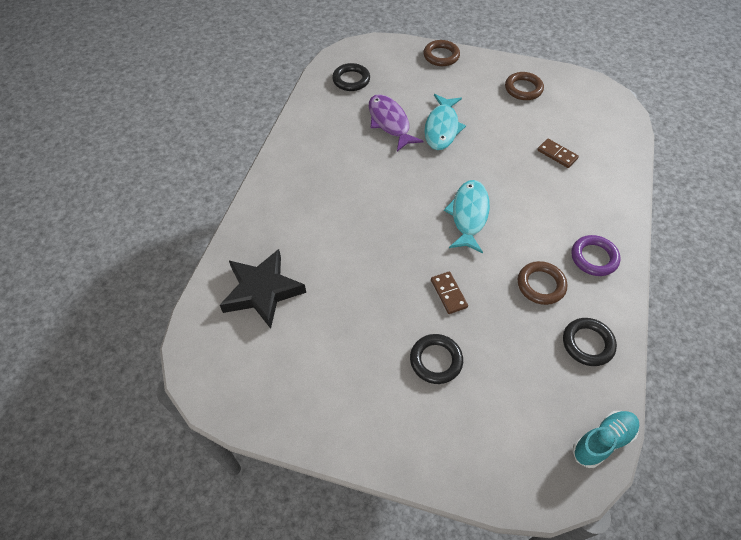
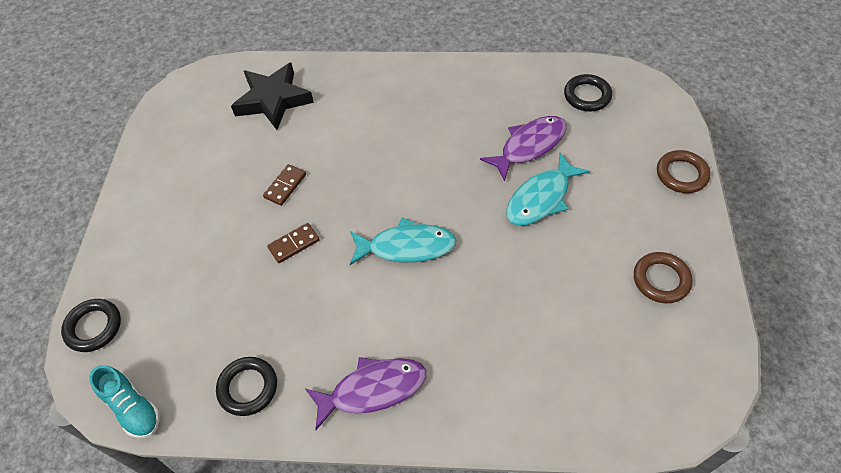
camera: 80 degrees right, 0 degrees up
(436, 360) = (214, 246): black ring -> black ring (93, 327)
(442, 128) = (541, 198): turquoise fish -> turquoise fish turned 45 degrees counterclockwise
(541, 285) = (320, 332): brown ring -> none
(557, 154) = (542, 334): brown domino -> brown domino (285, 186)
(594, 258) = (373, 390): purple ring -> purple fish

